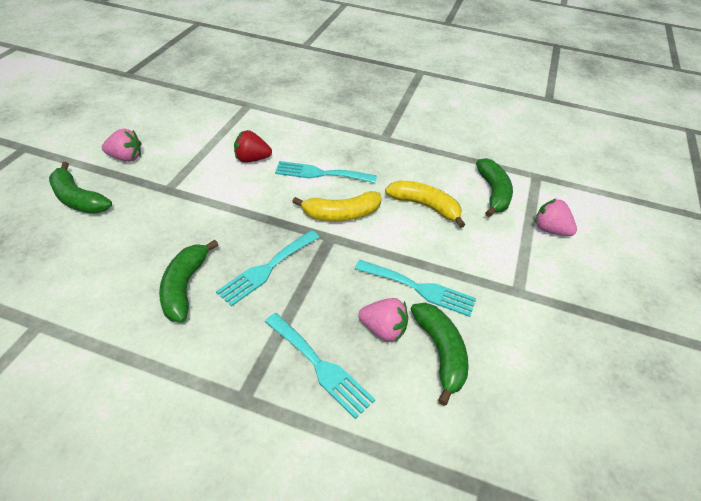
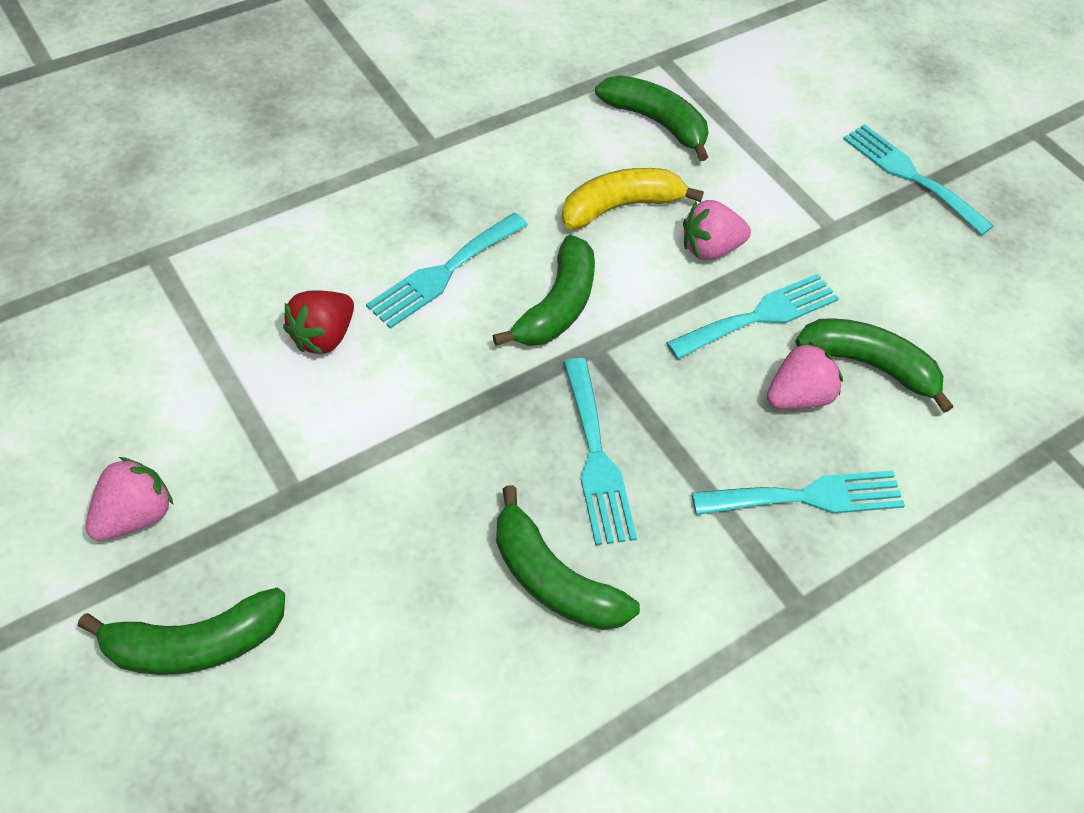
camera: 55 degrees left, 10 degrees up
(341, 214) = (557, 306): yellow banana -> green banana
(550, 230) = (763, 123): pink strawberry -> pink strawberry (709, 248)
(605, 308) = (910, 175): none -> turquoise fork

